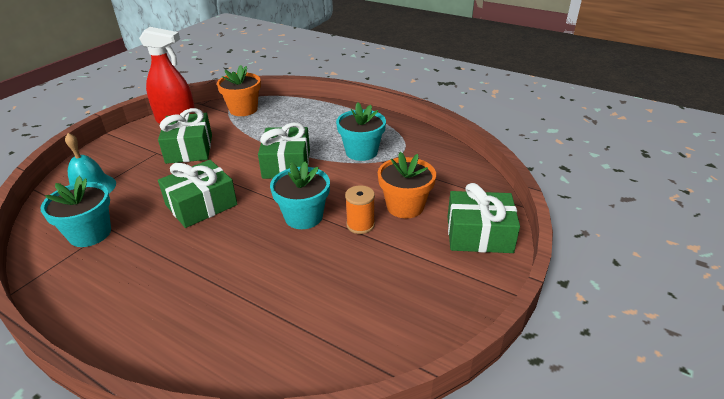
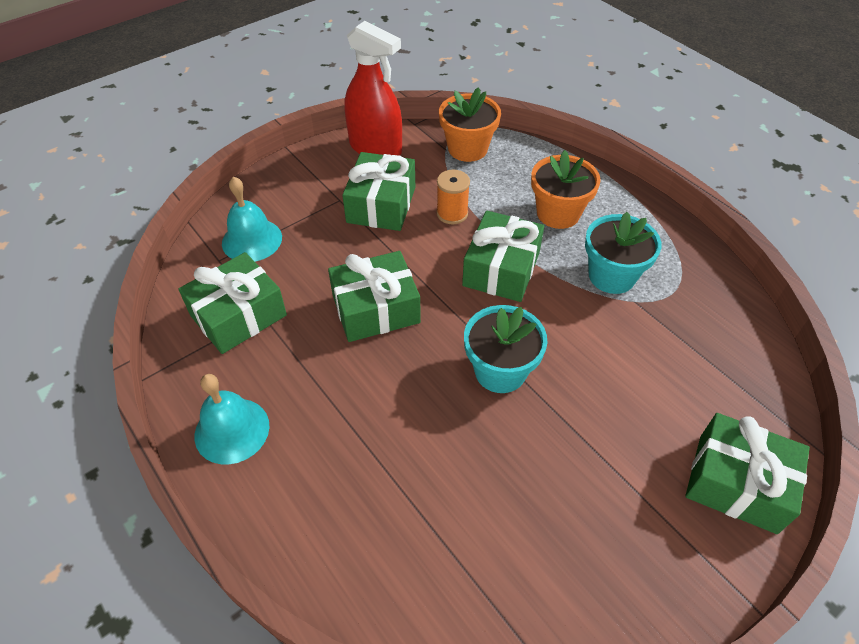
camera: 20 degrees right, 15 degrees up
(90, 233) = (238, 315): turquoise flower pot -> green gift
(100, 304) = (232, 430): none -> turquoise bell
(360, 225) = (572, 410): orange spool -> orange spool (452, 213)
(405, 206) = (644, 397): orange flower pot -> orange flower pot (558, 213)

